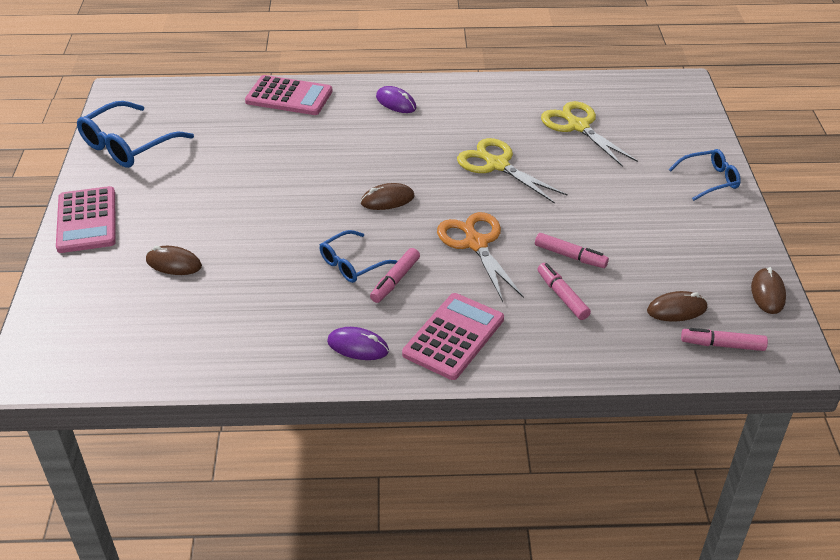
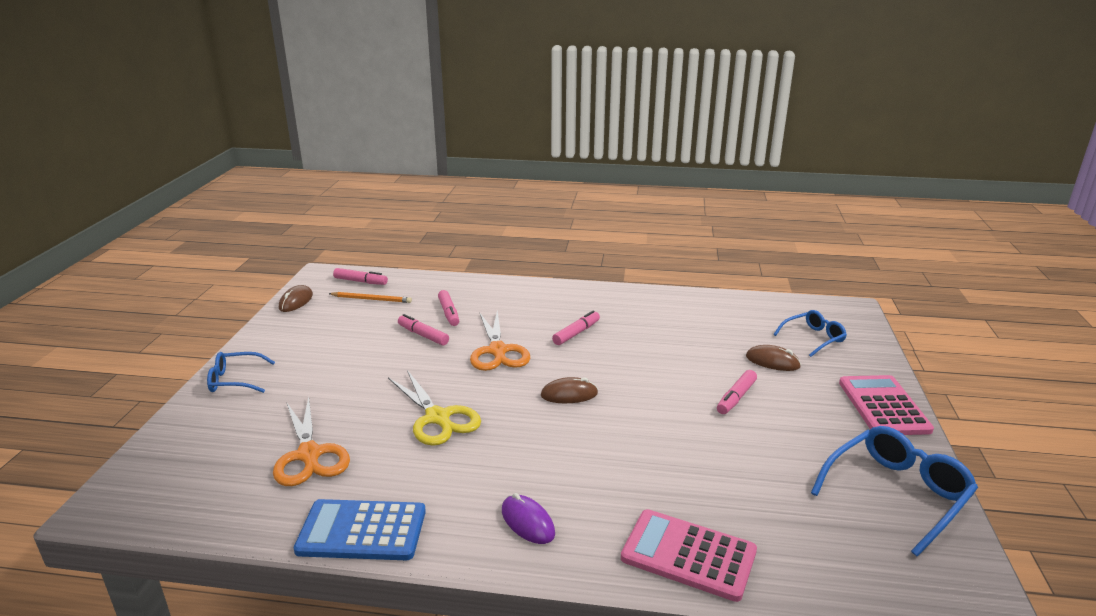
camera: 170 degrees left, 15 degrees down
(226, 214) = (736, 398): none -> pink marker
(352, 264) = (611, 347): blue glasses -> blue glasses (813, 338)
(358, 346) = (612, 301): purple mouse -> none
(453, 337) = (541, 300): pink calculator -> none
(502, 88) = (362, 531): none -> blue calculator
(578, 126) = (309, 455): yellow scissors -> orange scissors
(676, 309) = (371, 299): brown mouse -> orange pencil

